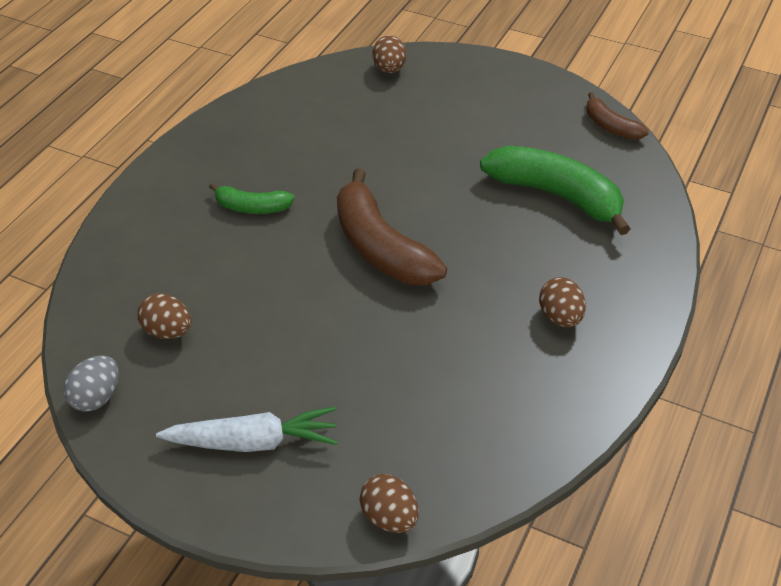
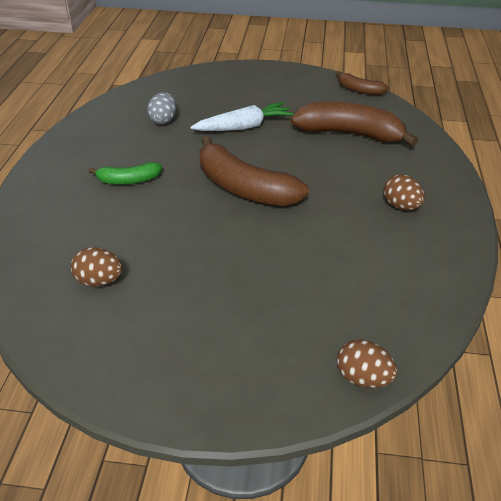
camera: 20 degrees left, 5 degrees down
(96, 397) = (56, 348): grey egg -> grey egg (163, 120)
(253, 442) = (216, 348): white carrot -> white carrot (244, 127)
(389, 69) = (188, 81): brown egg -> none
(557, 196) = (350, 134): green banana -> brown banana

